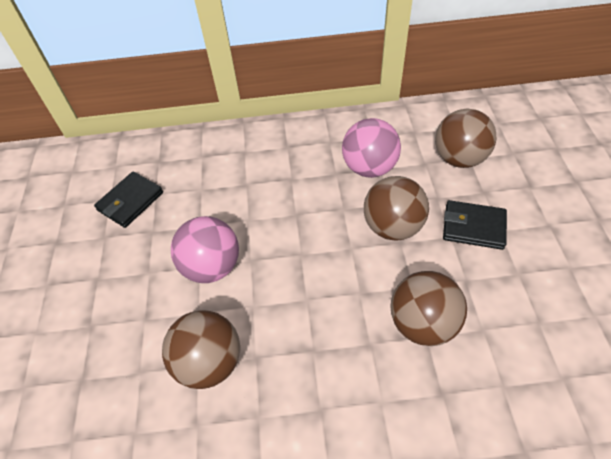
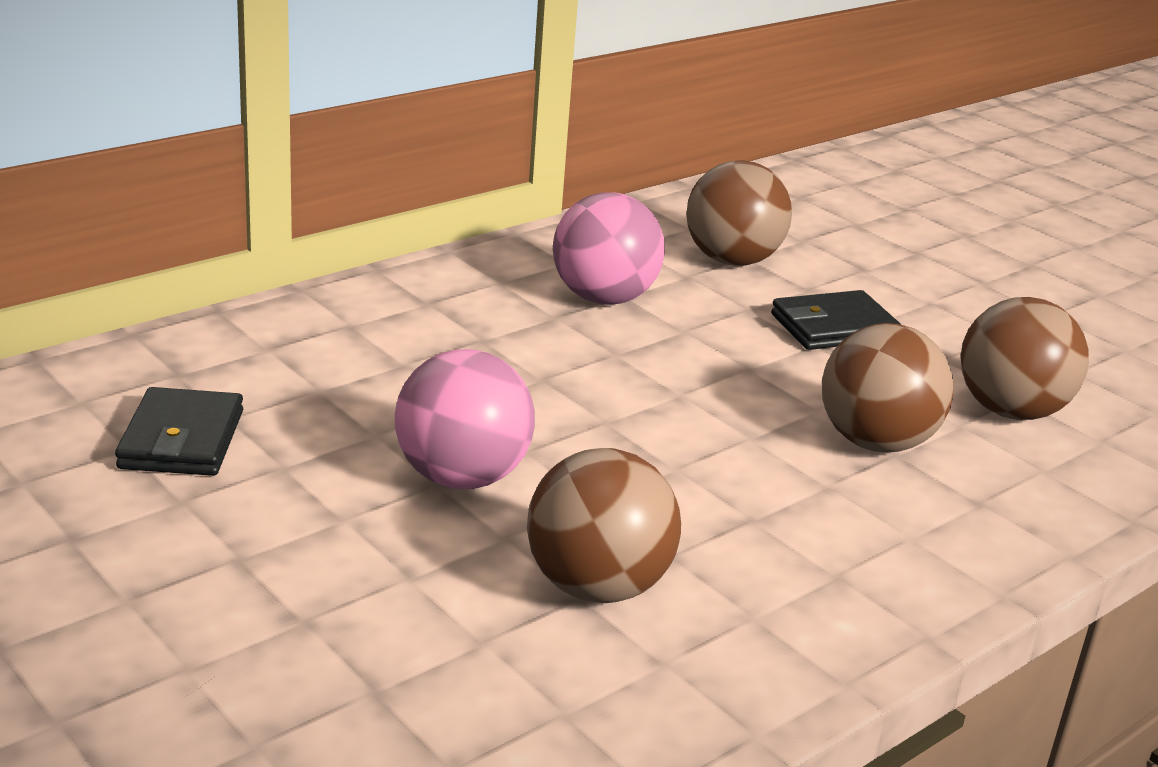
camera: 40 degrees left, 25 degrees down
(392, 227) = (717, 355): brown ball -> brown ball (1010, 411)

